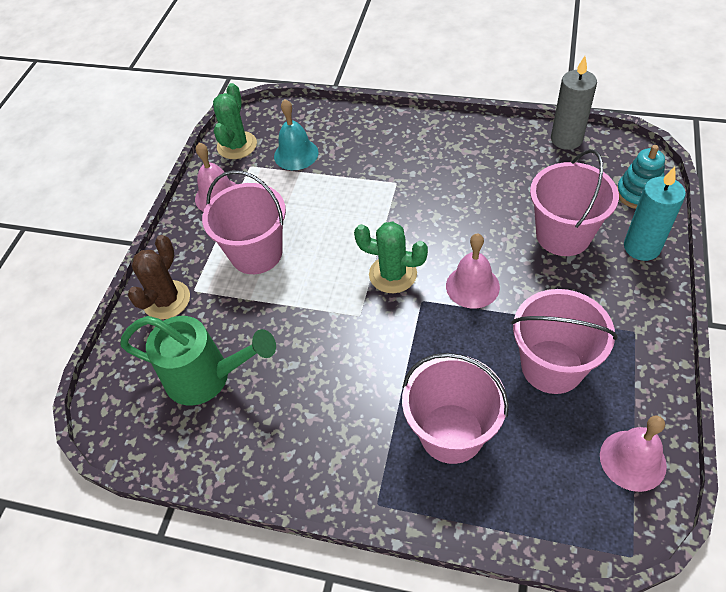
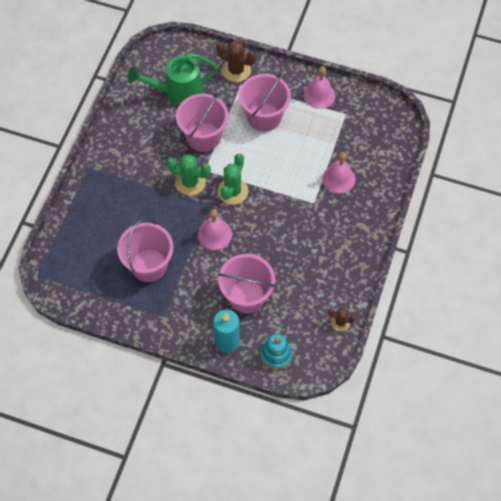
camera: 90 degrees right, 10 degrees up
(207, 377) = (178, 92): green watering can -> green watering can turned 60 degrees clockwise
(237, 145) = (368, 106): green cactus -> green cactus (190, 182)
(296, 154) = (353, 142): turquoise bell -> none
(451, 433) = (119, 207): pink bucket -> pink bucket (203, 137)
(566, 139) = (340, 322): grey candle -> brown cactus
(632, 460) = (84, 290): pink bell -> pink bell (338, 178)

